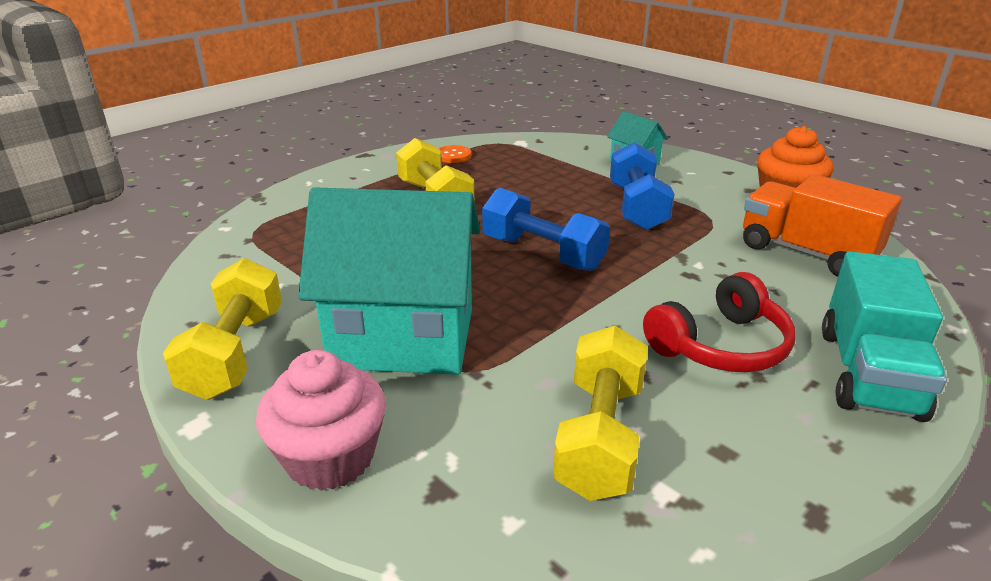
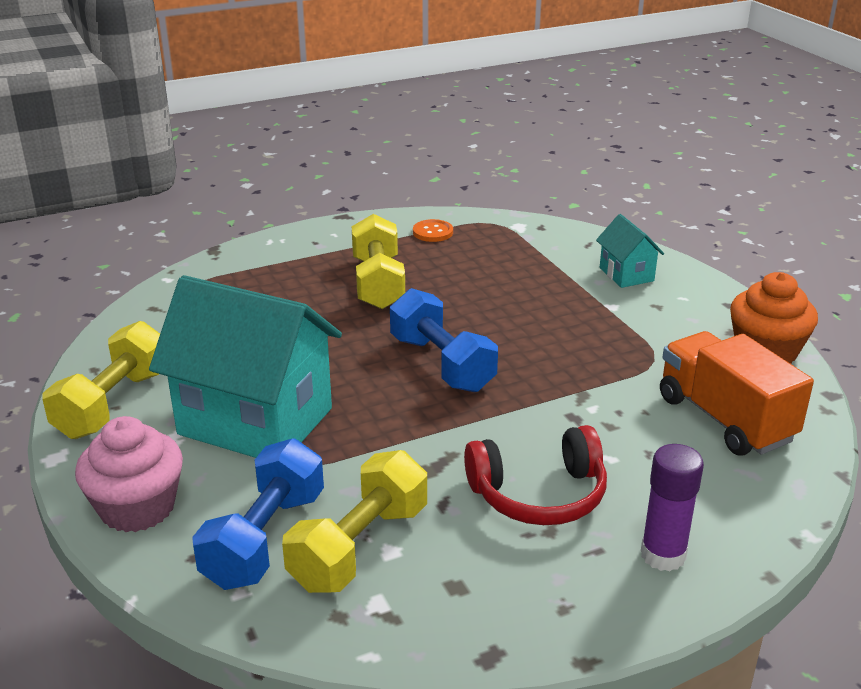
camera: 20 degrees right, 0 degrees up
(637, 207) = (582, 330): blue dumbbell -> blue dumbbell (265, 539)
(868, 373) = (663, 555): turquoise truck -> purple glue stick

